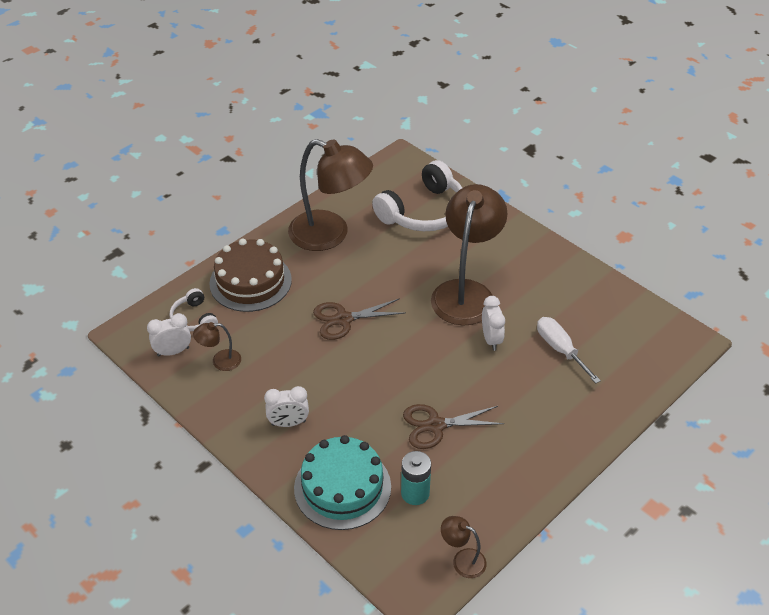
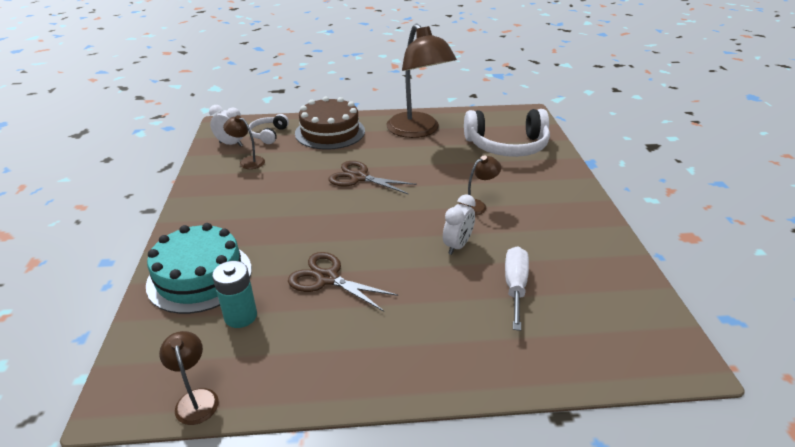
camera: 40 degrees right, 10 degrees down
(288, 423) = (231, 215): white clock -> none
(466, 292) = (477, 205): brown lamp -> brown lamp, size x0.43

